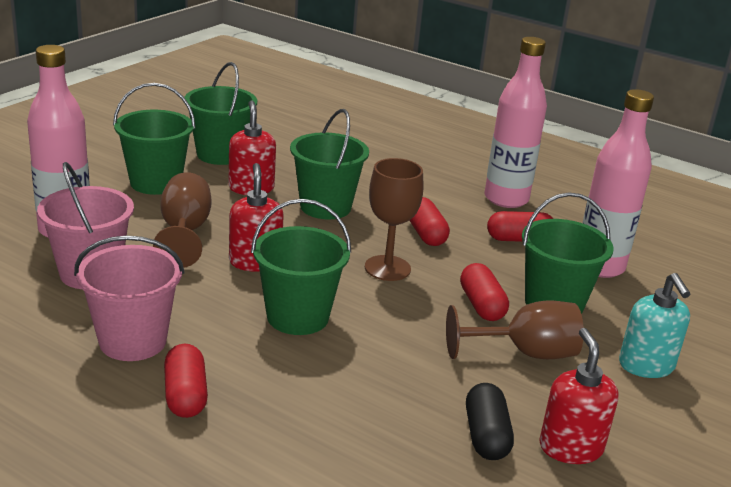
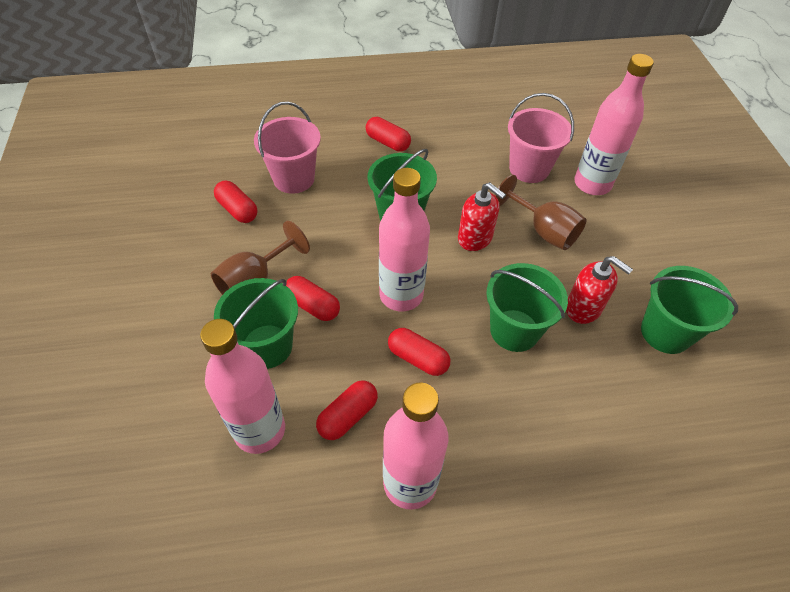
camera: 140 degrees right, 25 degrees up
(133, 341) = (447, 150): pink bucket -> pink bucket (294, 179)
(156, 183) = (634, 260): green bucket -> none
(387, 268) = (401, 295): brown goblet -> pink bottle
(486, 436) = (237, 210): black capsule -> red capsule
(570, 447) = (190, 231): red soap dispenser -> none
(646, 366) = (172, 327): turquoise soap dispenser -> none

